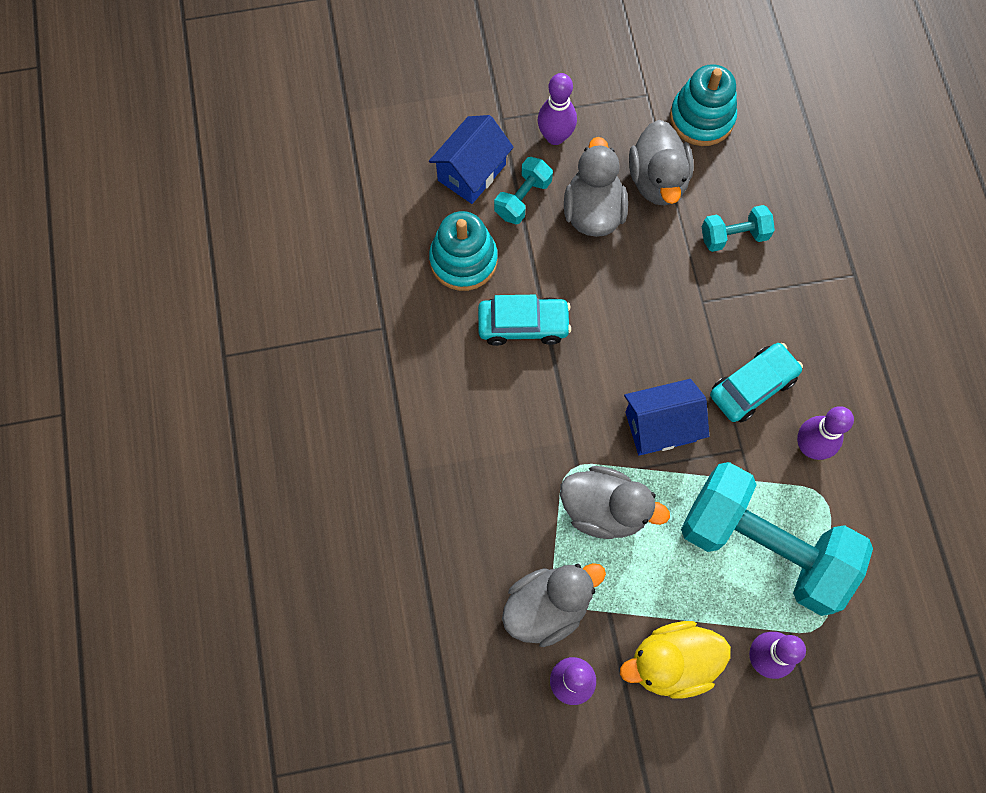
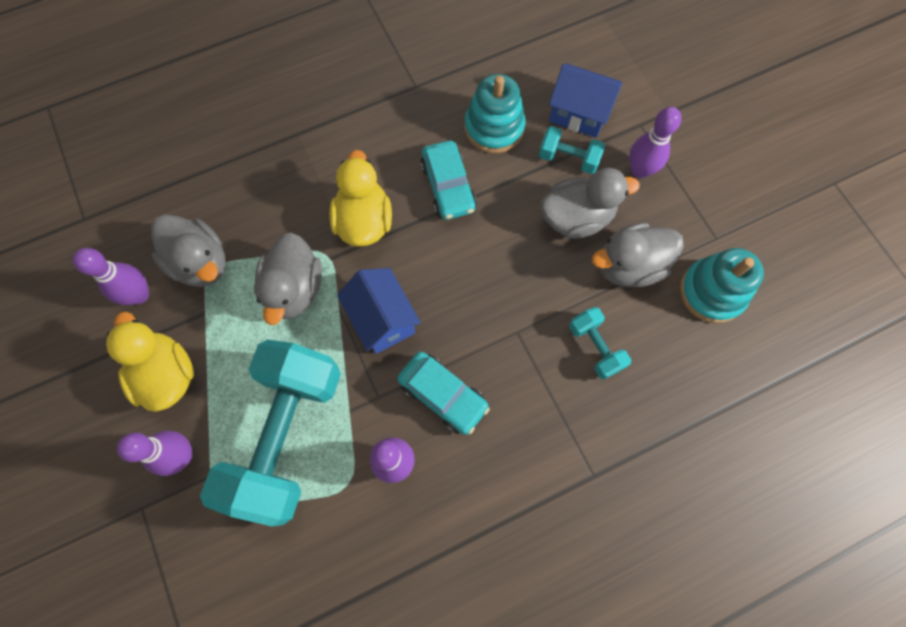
camera: 75 degrees right, 0 degrees up
(542, 420) = (364, 221): none -> yellow duck

